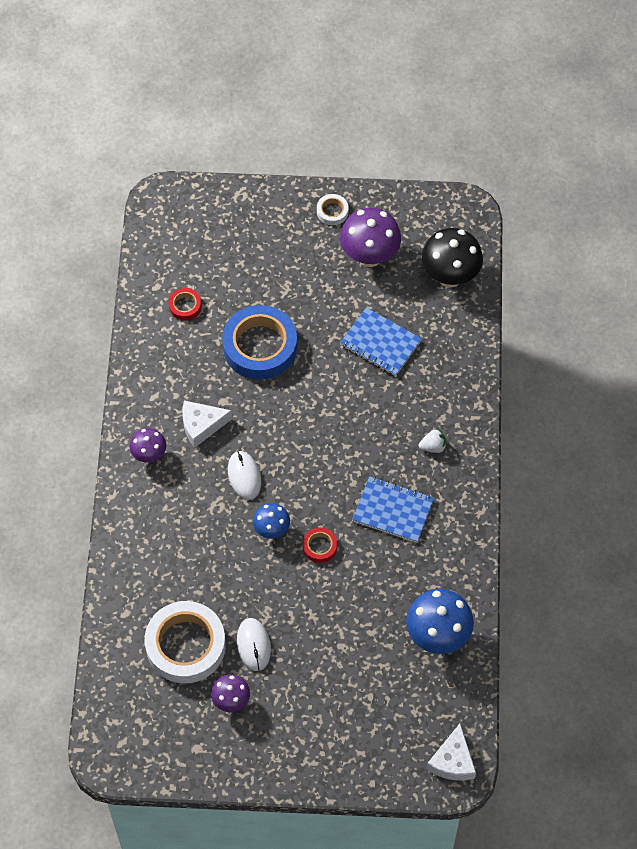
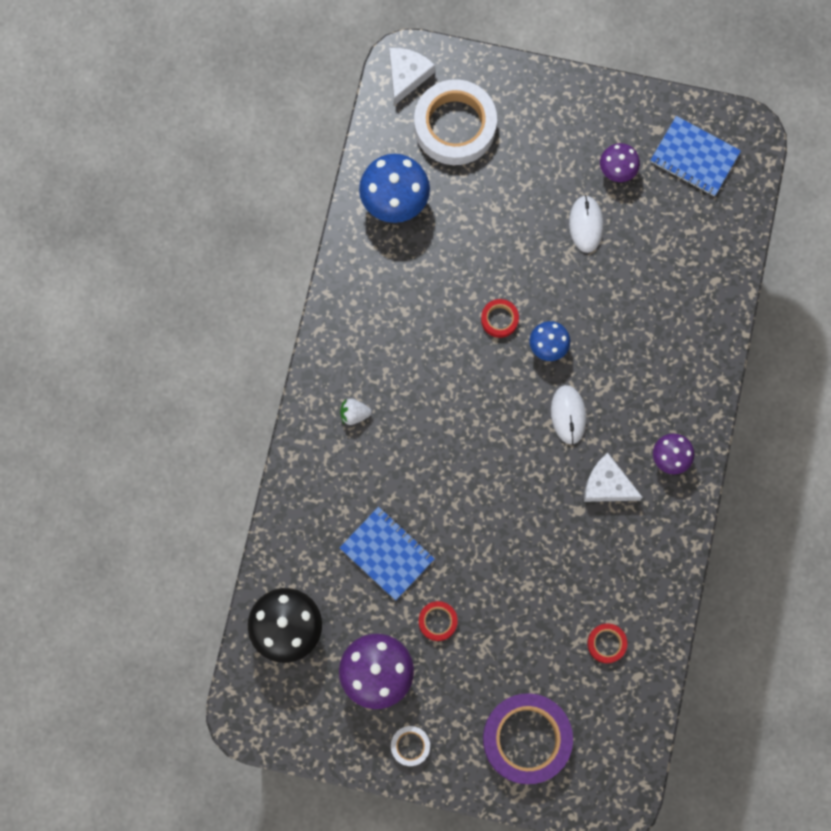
camera: 170 degrees left, 15 degrees up
(185, 645) = (656, 236): white tape -> white tape (455, 126)
(201, 425) = (607, 485): white cheese -> white cheese turned 150 degrees counterclockwise
(240, 230) = (526, 739): none -> purple tape
(260, 346) = (527, 573): blue tape -> none
(328, 300) = (438, 621): none -> red tape
(393, 510) = (413, 347): blue notebook -> blue notebook (694, 157)

